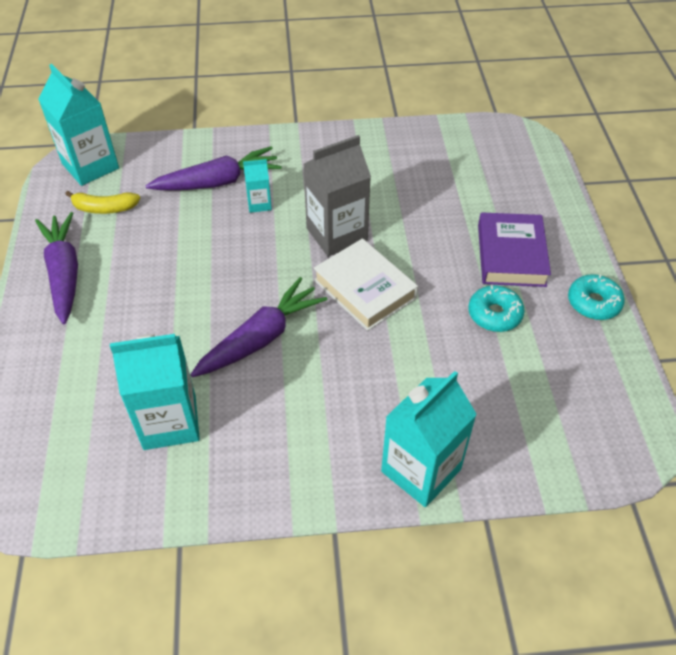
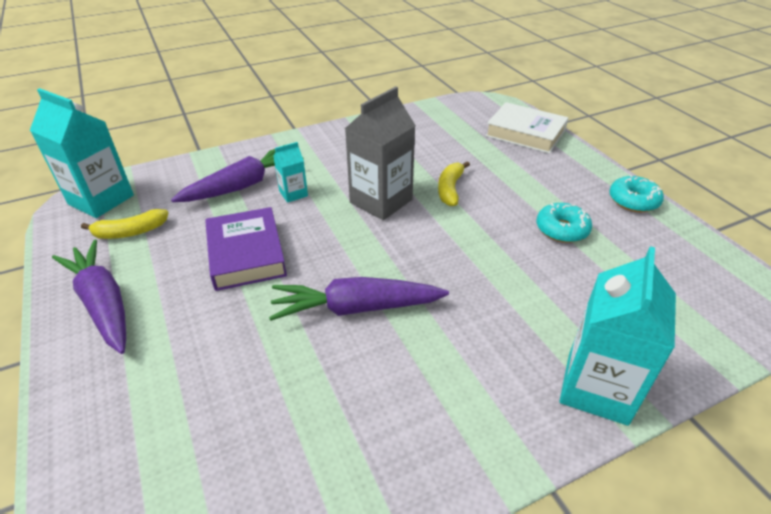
camera: 20 degrees left, 10 degrees down
(170, 422) = (296, 427): turquoise carton -> none
(260, 338) = (356, 308): purple carrot -> purple carrot turned 120 degrees counterclockwise
(365, 289) = (434, 238): white book -> white book (525, 133)
(411, 238) = (450, 189): none -> yellow banana
(511, 255) = (541, 182): purple book -> purple book (246, 254)

